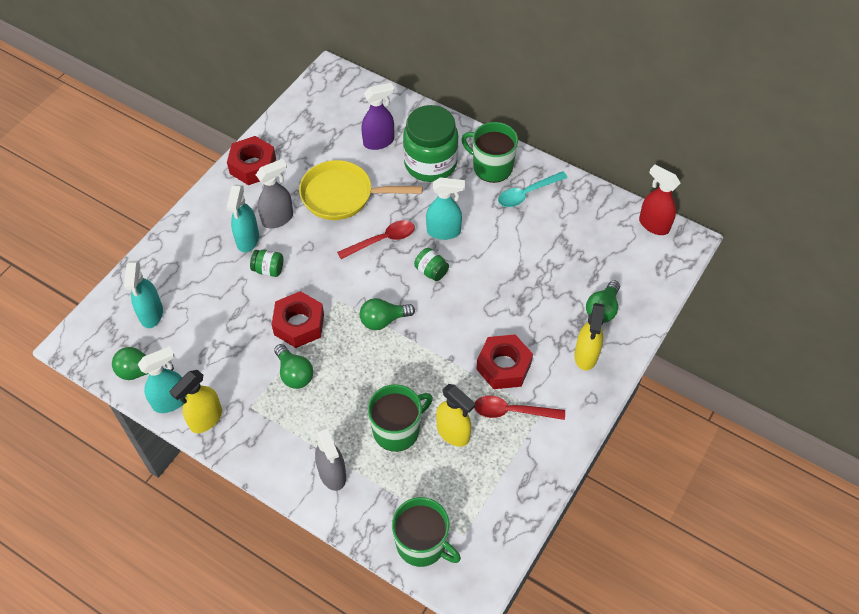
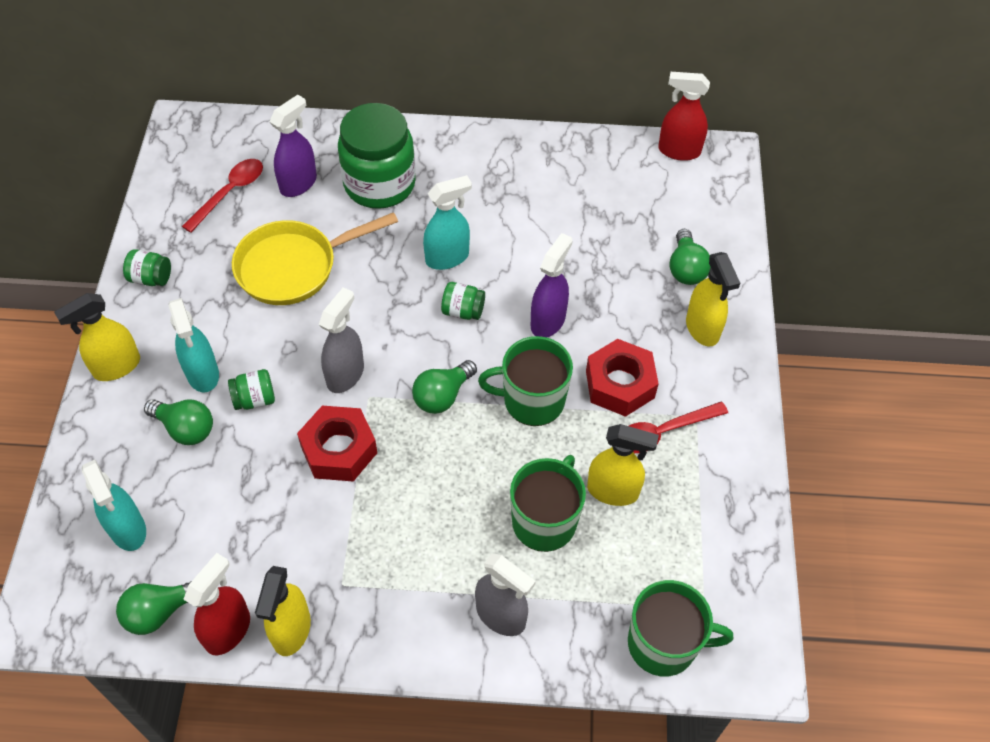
camera: 30 degrees left, 0 degrees up
(171, 401) = (228, 630): turquoise spray bottle -> red spray bottle
(201, 213) = (116, 367): none -> yellow spray bottle
(253, 166) = (151, 278): red nut -> green jar
(278, 219) = (227, 330): grey spray bottle -> grey spray bottle (345, 374)
(294, 374) = (372, 514): green light bulb -> green light bulb (185, 428)
(382, 240) = (379, 299): red spoon -> red spoon (230, 193)
(483, 303) = (548, 321): none -> purple spray bottle
(491, 167) = (455, 159): green mug -> green mug (532, 400)
(527, 193) = (516, 173): turquoise spoon -> none

